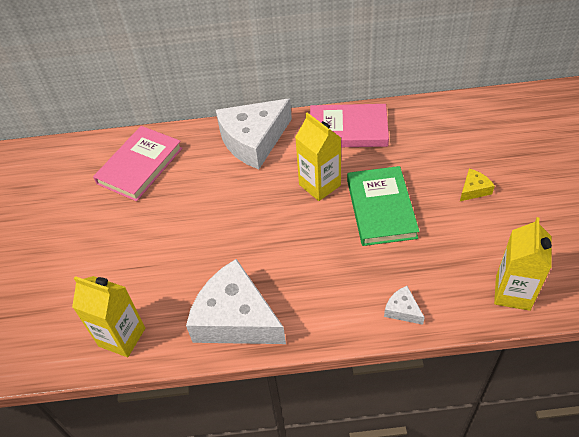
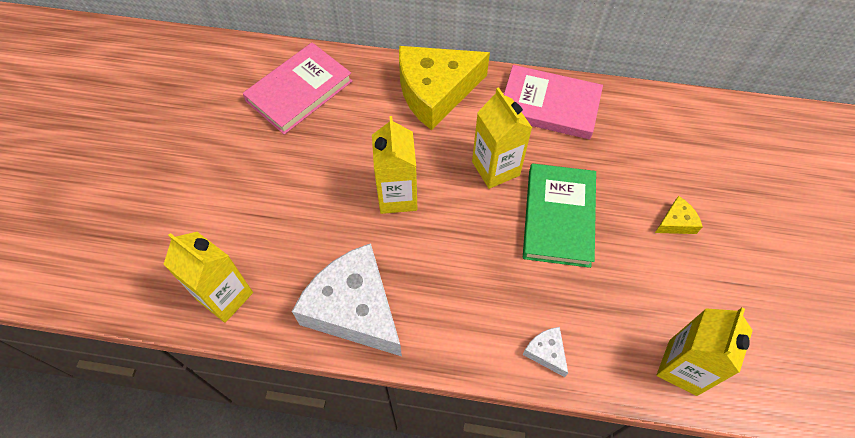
camera: 10 degrees right, 10 degrees up
(245, 225) = (397, 196): none -> yellow carton
(253, 140) = (435, 92): white cheese -> yellow cheese

